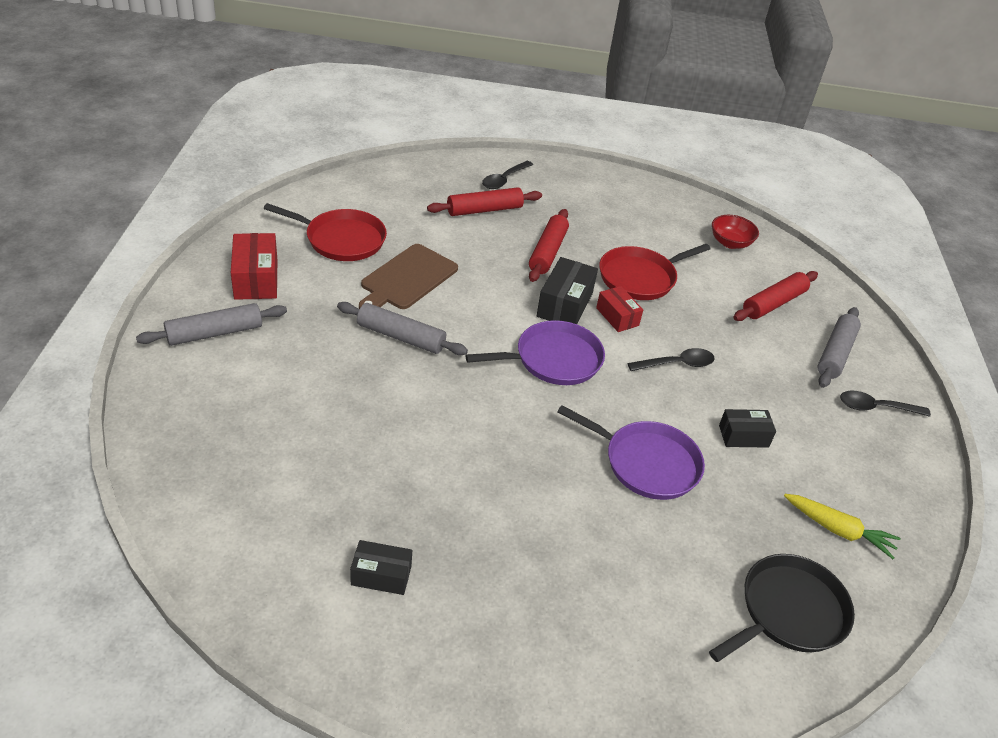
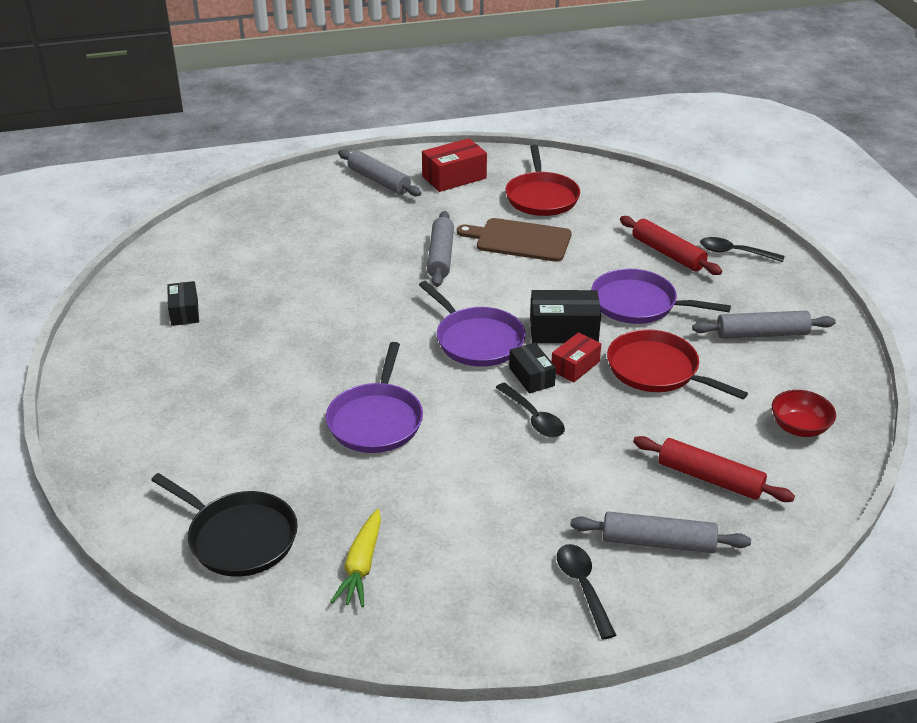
camera: 75 degrees right, 5 degrees down
(547, 252) = (638, 304): red rolling pin -> purple pan
(617, 213) = (761, 334): none -> grey rolling pin
(743, 436) = (456, 480): black box -> black box (531, 377)

